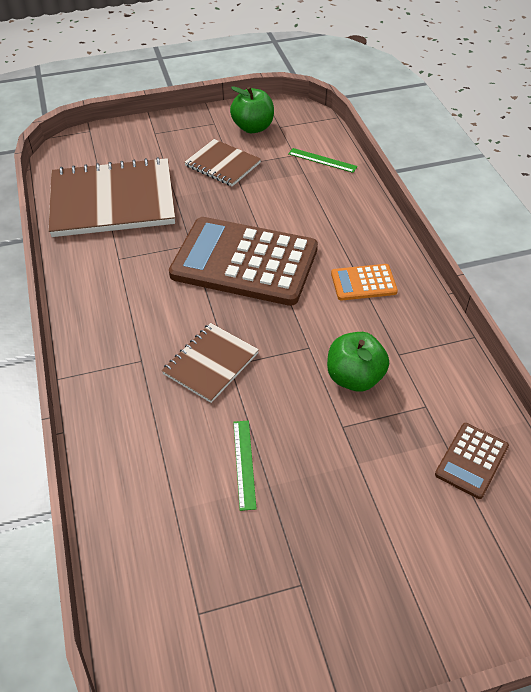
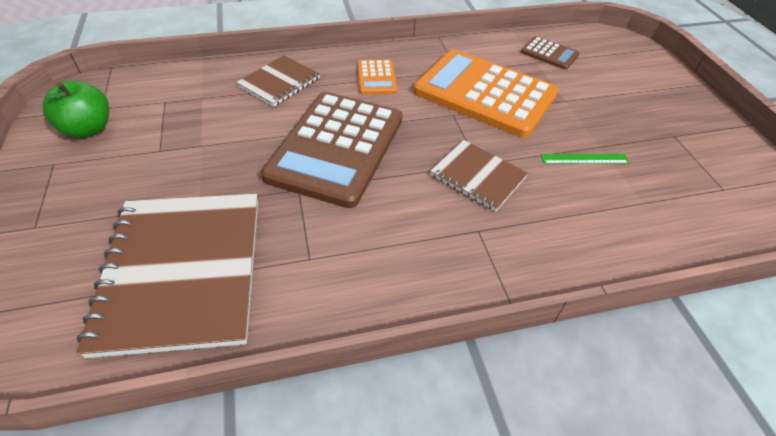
camera: 90 degrees left, 0 degrees up
(222, 164) = (153, 158): brown notebook -> brown notebook (279, 82)
(322, 160) = (185, 83): green ruler -> none
(354, 378) = (484, 93): green apple -> orange calculator

